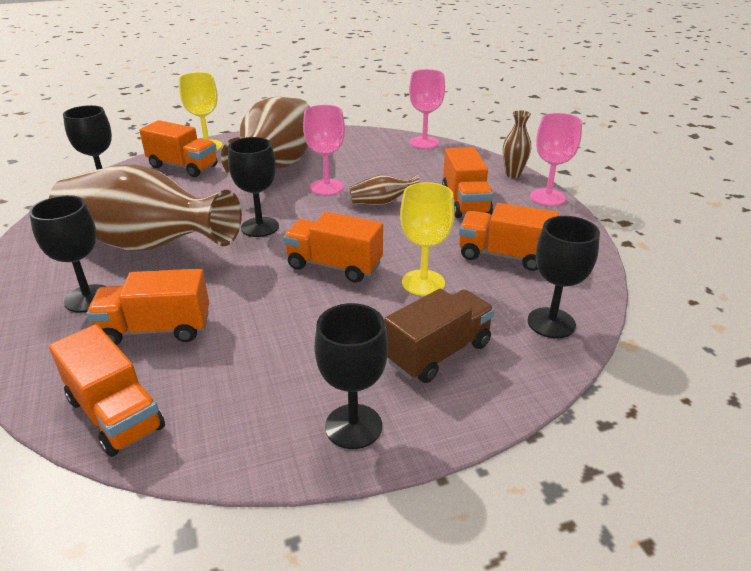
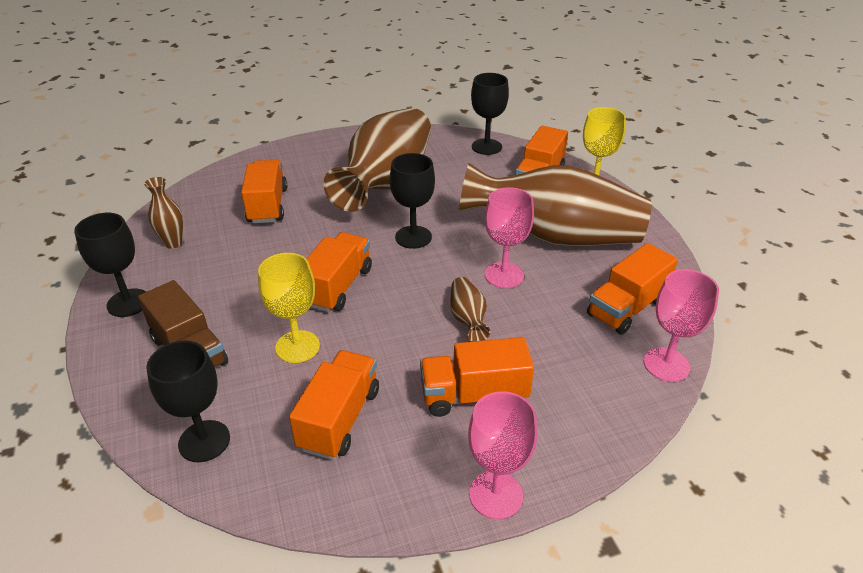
camera: 90 degrees right, 5 degrees up
(88, 298) = (313, 172): black goblet -> none
(115, 414) = (187, 204): orange truck -> orange truck (627, 308)
(513, 174) = (572, 462): brown vase -> brown vase (173, 243)

